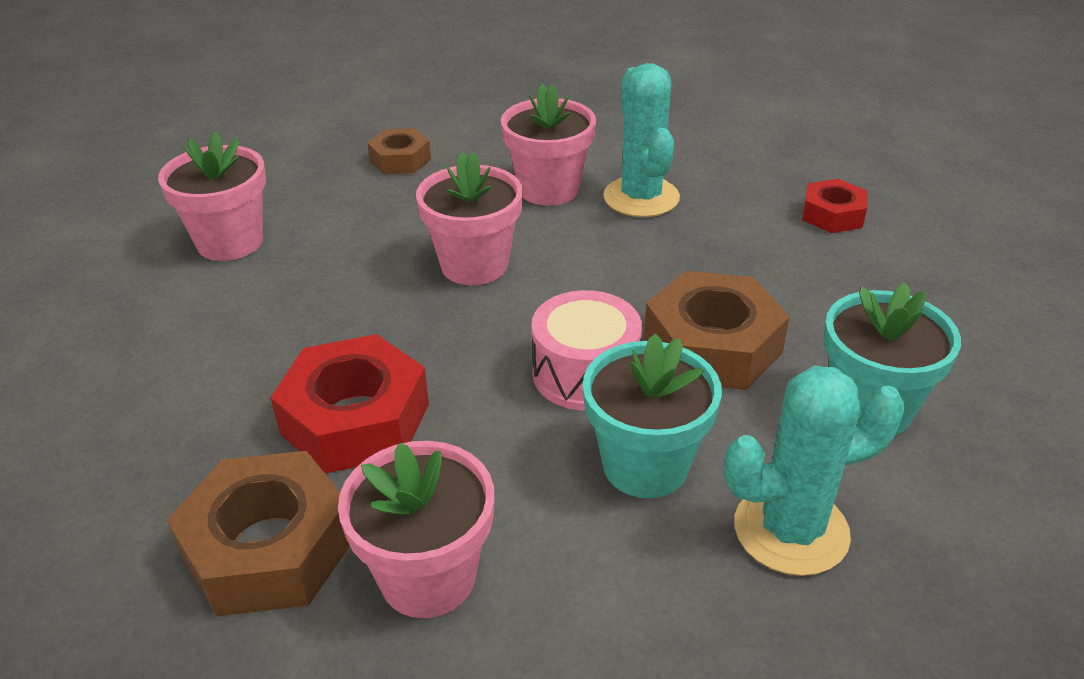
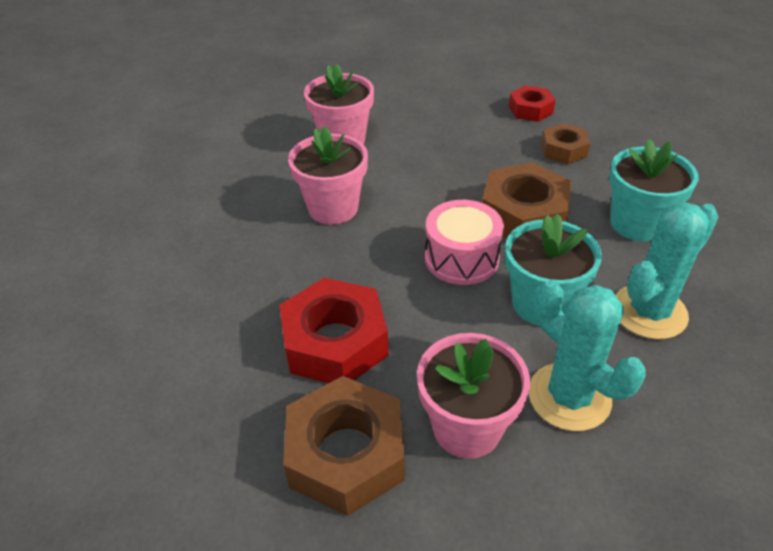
camera: 25 degrees left, 5 degrees up
(230, 242) = (135, 246): pink flower pot -> none
(400, 160) = (220, 148): brown nut -> brown nut (563, 150)
(641, 197) = (408, 130): turquoise cactus -> turquoise cactus (569, 397)

